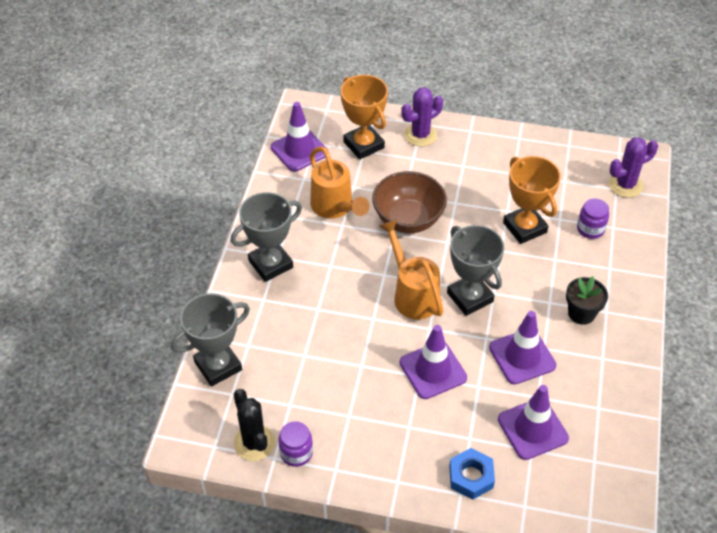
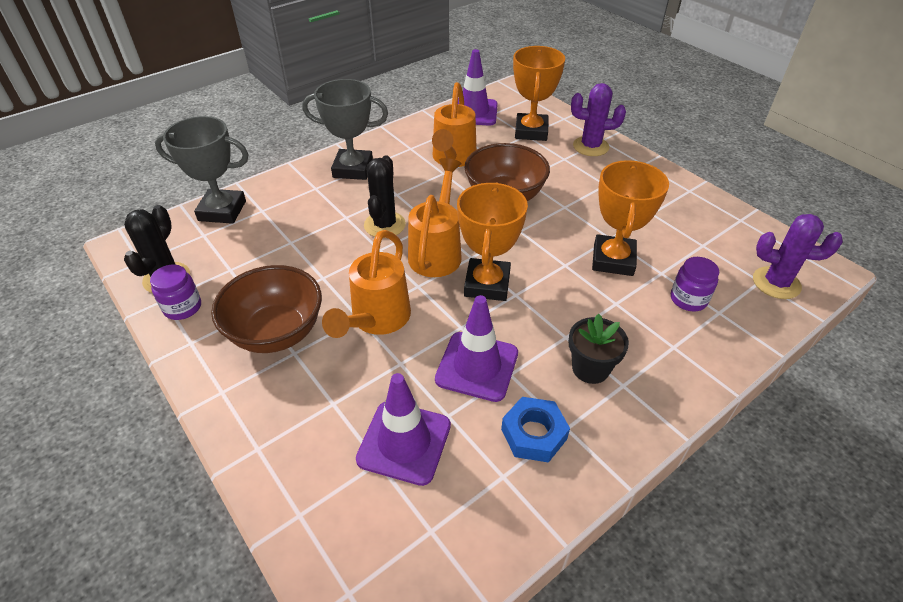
camera: 40 degrees right, 5 degrees down
(353, 297) = (384, 225): none -> black cactus
(381, 422) = (277, 332): none -> brown bowl
(433, 370) = (376, 321): purple traffic cone -> orange watering can
(470, 297) = (487, 284): grey trophy -> orange trophy
(471, 477) = (287, 440): blue nut -> blue nut (534, 434)

